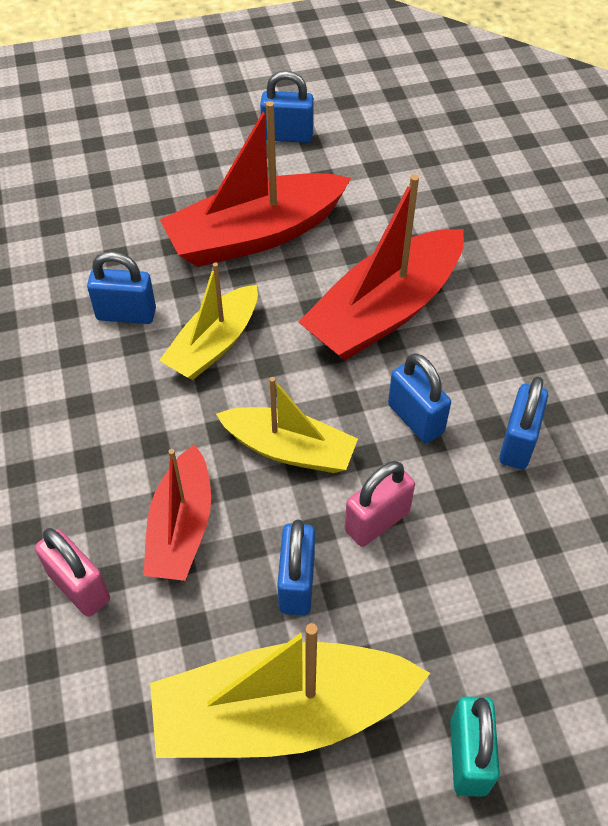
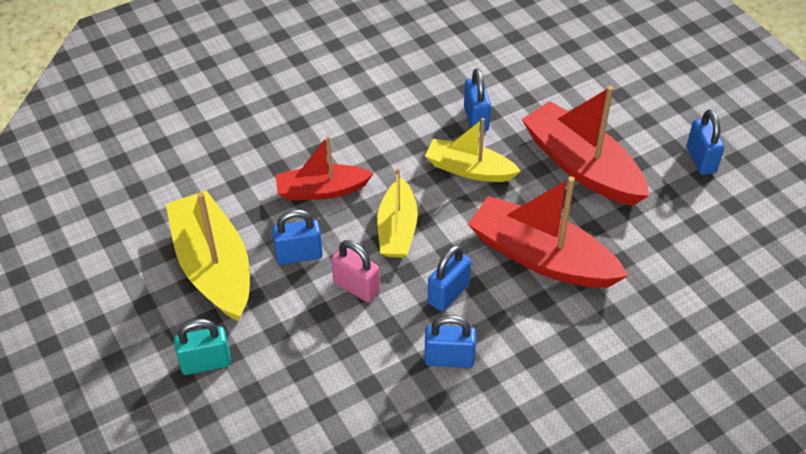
camera: 75 degrees right, 5 degrees down
(79, 587) = (269, 156): pink padlock -> none

